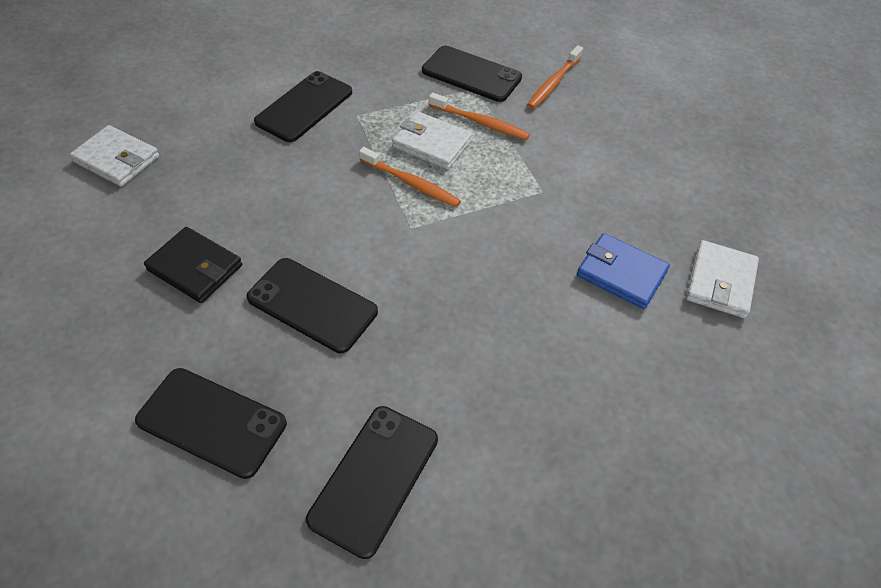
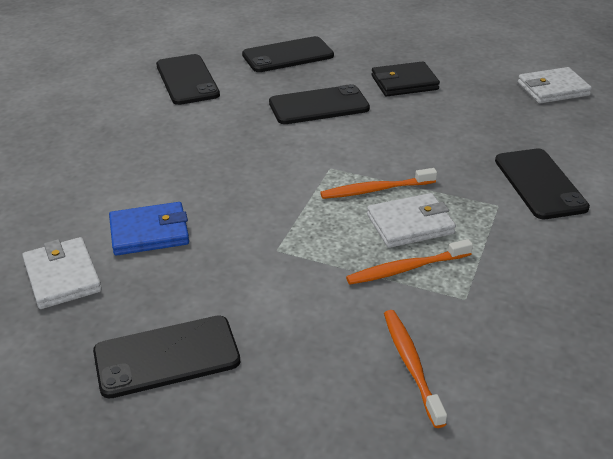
camera: 135 degrees right, 15 degrees down
(471, 74) = (492, 309): black phone -> black phone (166, 356)

